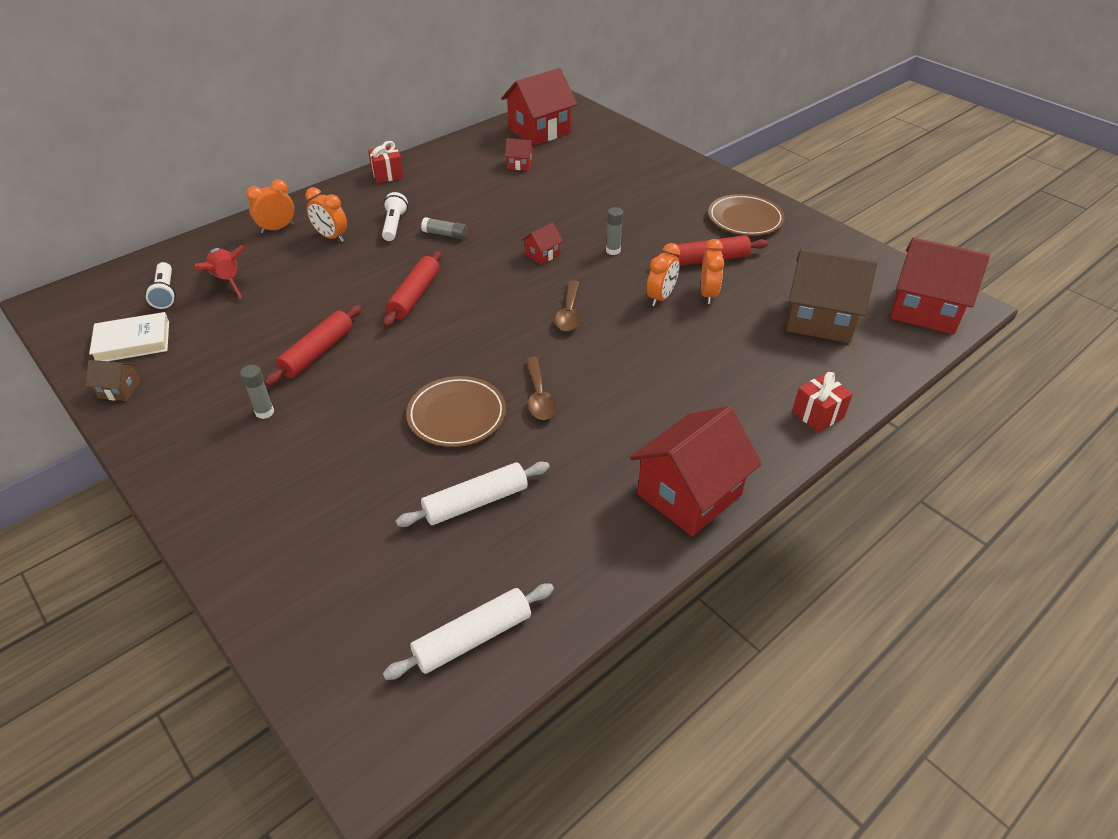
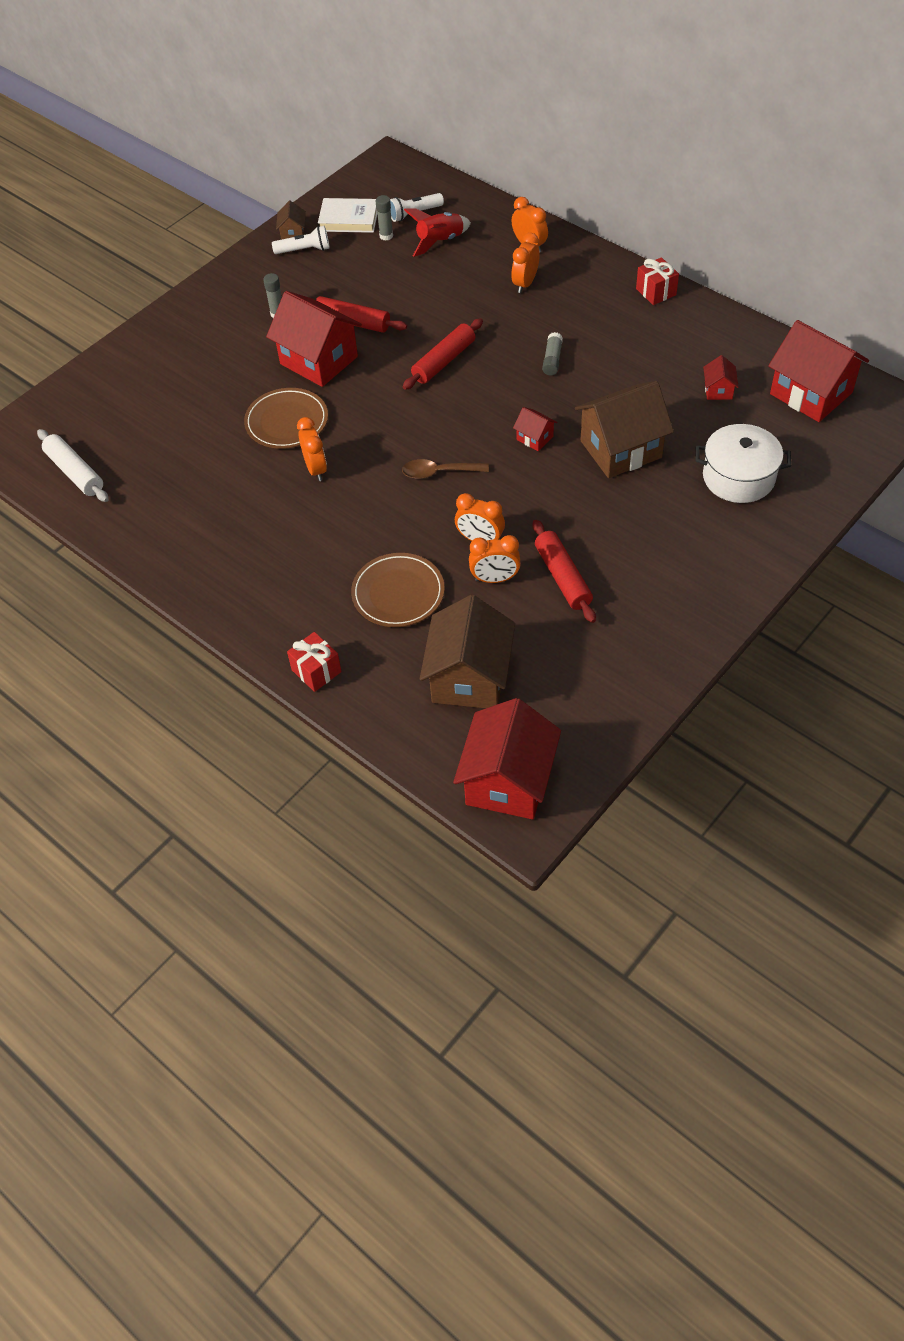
camera: 85 degrees right, 10 degrees up
(132, 342) = (349, 219): white book -> white book turned 60 degrees counterclockwise
(394, 225) = (558, 320): white flashlight -> white flashlight (304, 250)
(414, 295) = (444, 361): red rolling pin -> red rolling pin turned 60 degrees counterclockwise
(475, 502) = (193, 451): white rolling pin -> none
(539, 396) = (316, 469): brown spoon -> orange clock
(570, 215) = (620, 449): none -> brown house
(613, 250) = (558, 493): grey glue stick -> grey glue stick (386, 236)
(617, 170) = (738, 477): none -> white pot
(689, 494) = (209, 579): red house -> red house (319, 360)
(745, 219) = (661, 607): brown plate -> brown plate (398, 593)

